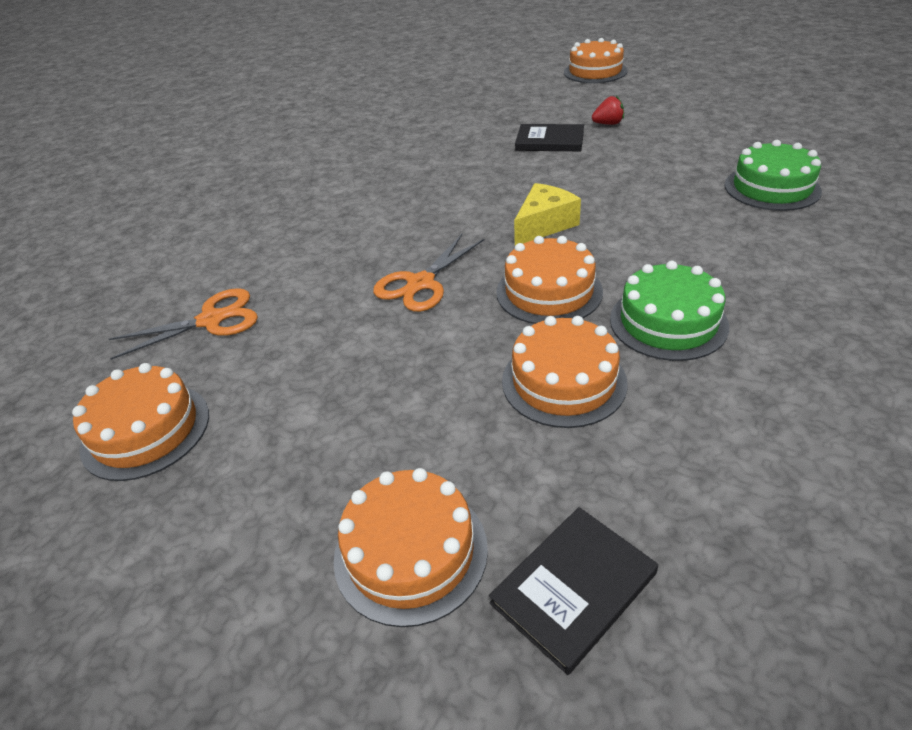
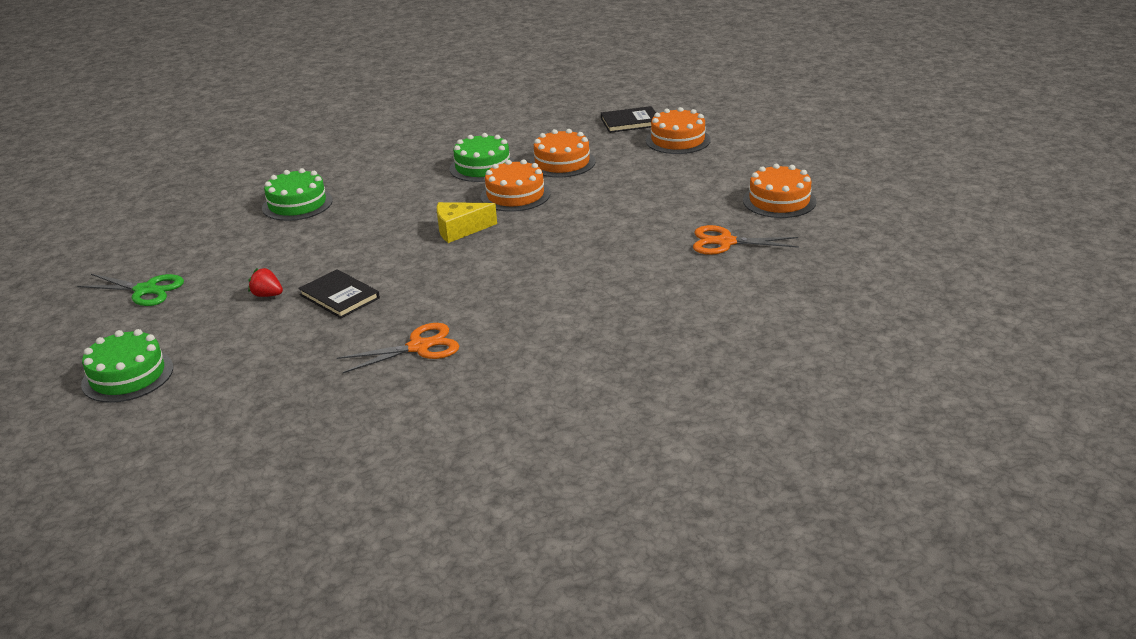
camera: 150 degrees left, 10 degrees down
(421, 283) = (579, 221): orange scissors -> orange scissors (419, 347)
(595, 71) = (127, 376): orange cake -> green cake
(706, 97) = (145, 290): none -> green scissors

